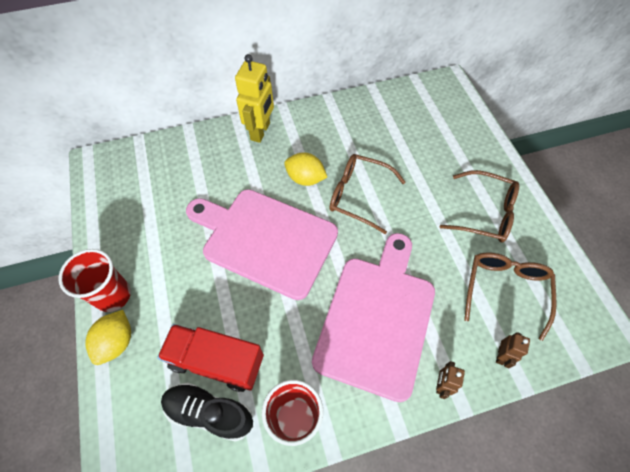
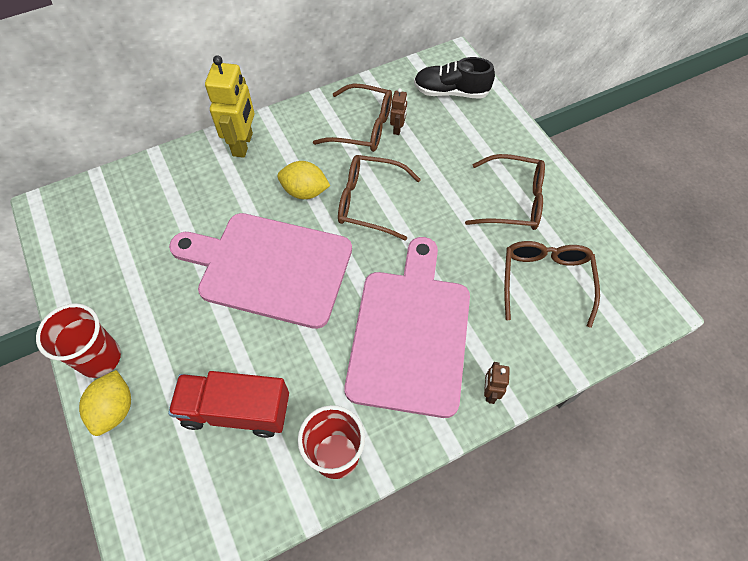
camera: 10 degrees left, 0 degrees up
(209, 412) = (238, 466): black shoe -> black shoe (451, 92)
(363, 130) = (363, 127): none -> brown glasses
(501, 355) = (549, 350): brown robot -> brown robot (398, 129)

